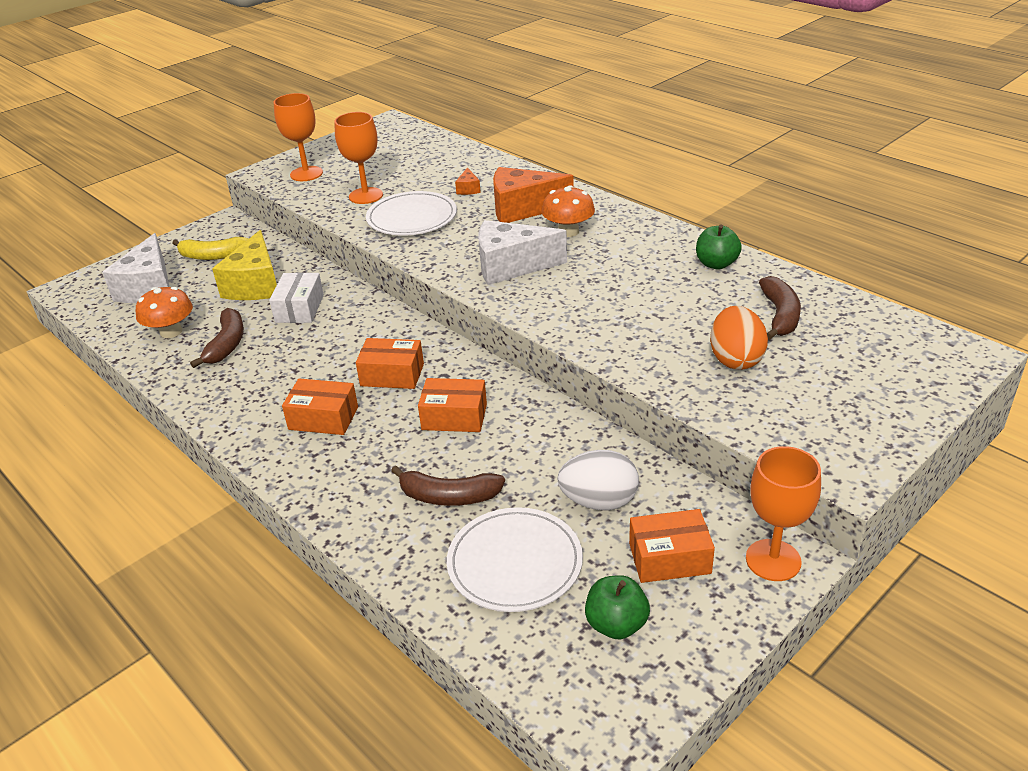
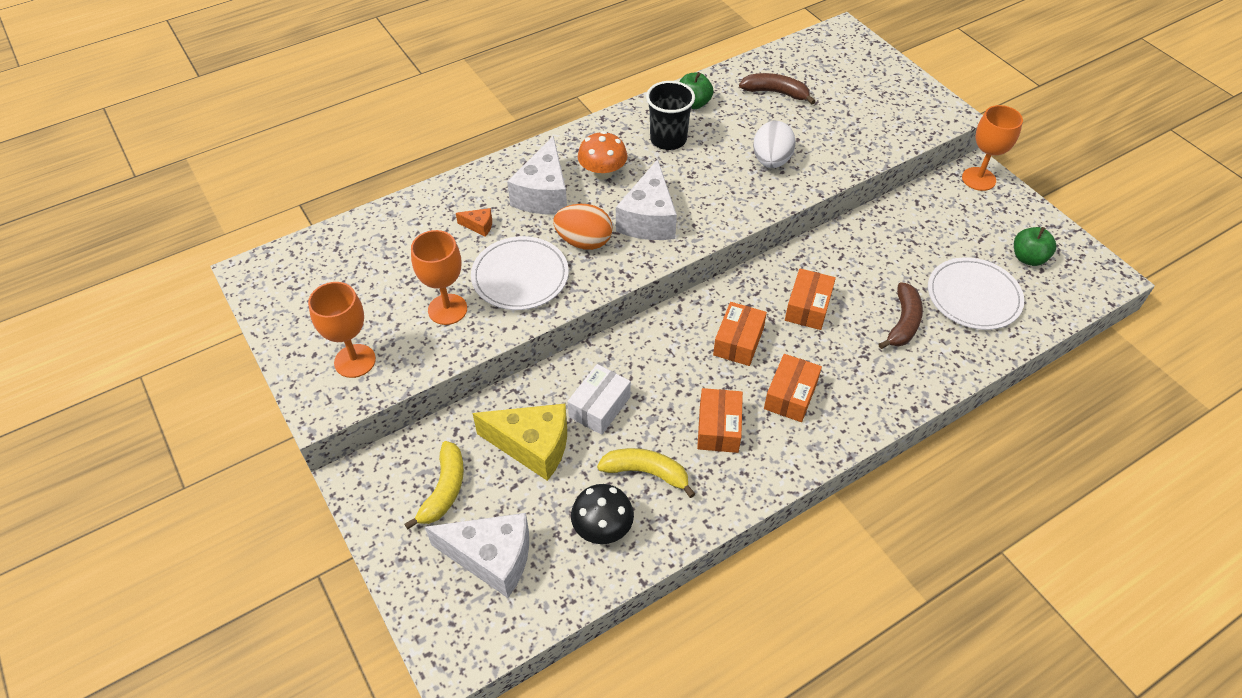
camera: 80 degrees left, 15 degrees up
(171, 332) = (602, 528): orange mushroom -> black mushroom
(227, 344) = (646, 472): brown banana -> yellow banana
(299, 308) = (599, 407): white box -> white box turned 75 degrees counterclockwise
(522, 209) = (543, 194): orange cheese -> white cheese
(599, 501) = (918, 243): white egg -> white egg (771, 161)
(642, 258) = (668, 139): none -> black cup
(669, 558) = (974, 222): orange box -> orange box (718, 428)
(735, 359) = (824, 127): orange egg -> orange egg (584, 241)

